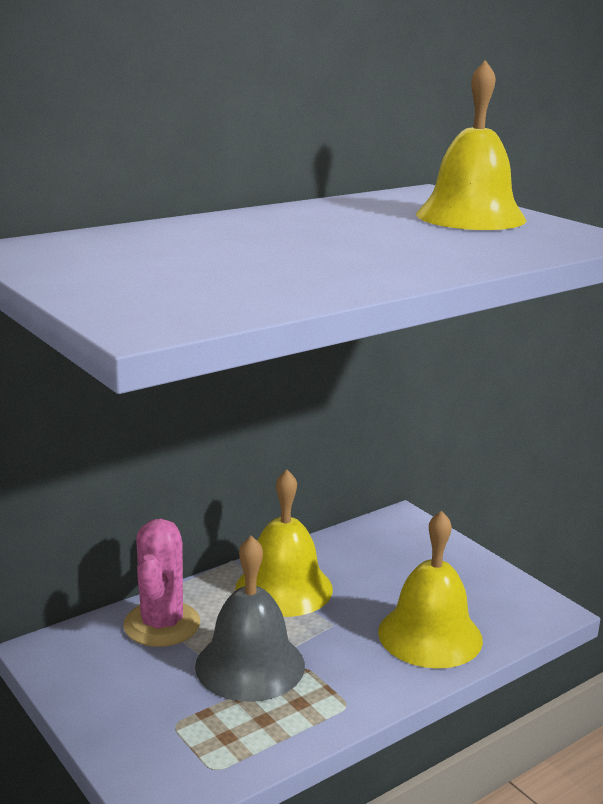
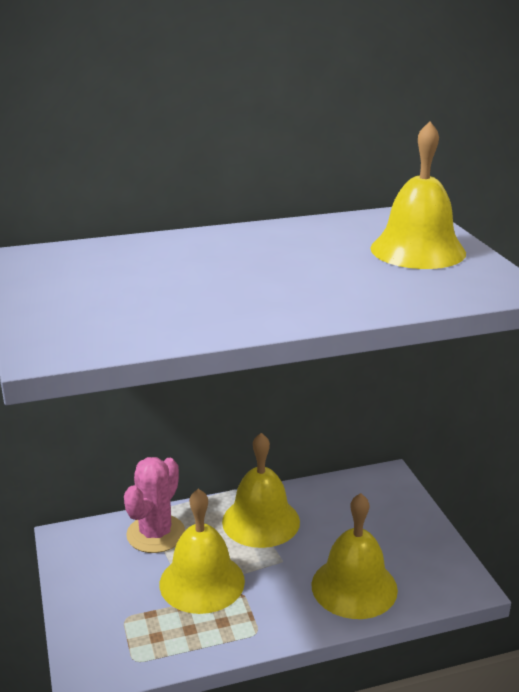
camera: 20 degrees right, 5 degrees up
(250, 665) = (202, 582): grey bell -> yellow bell

